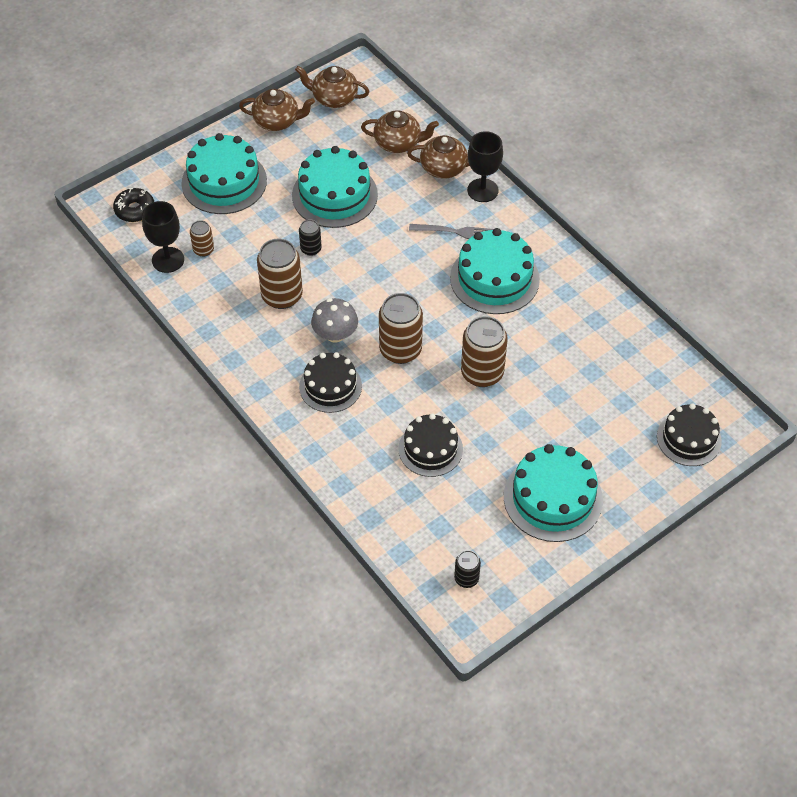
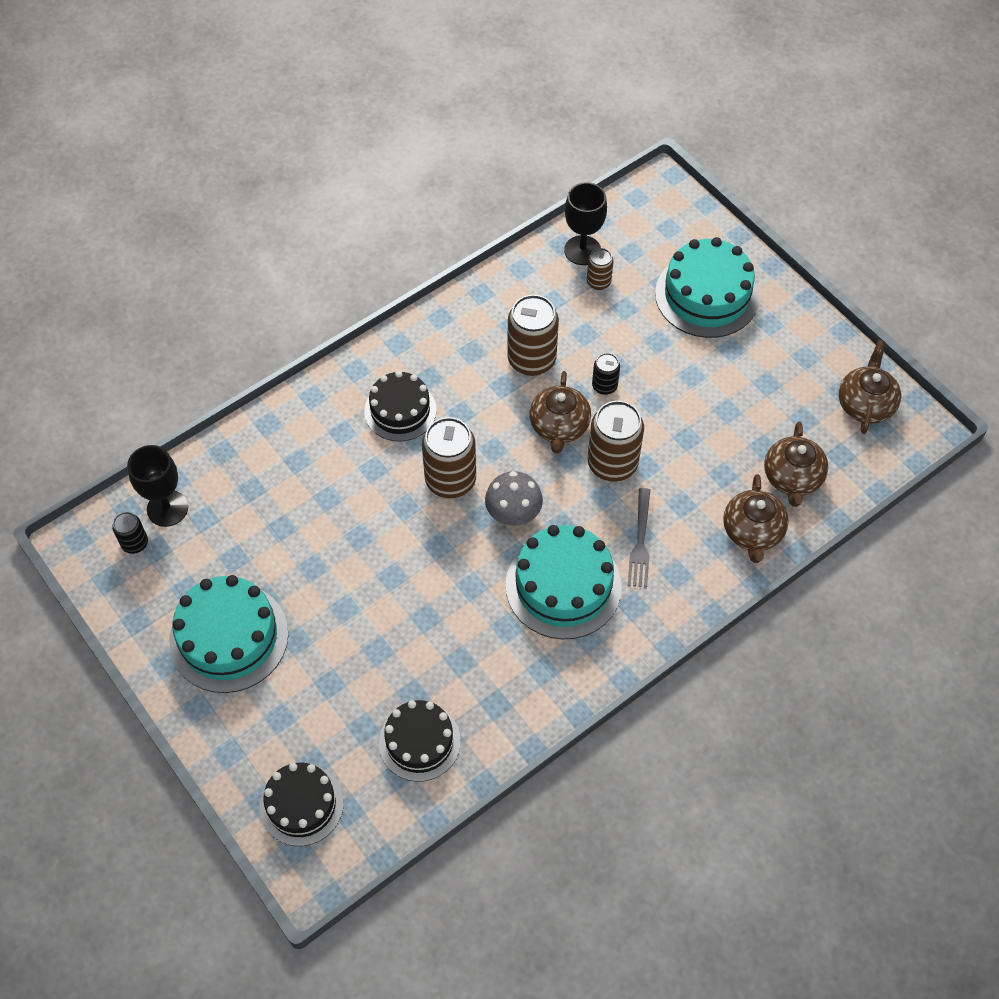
camera: 90 degrees right, 5 degrees up
(135, 210) = (656, 215): black donut -> none
(277, 121) = (815, 344): brown teapot -> brown teapot (559, 426)
(334, 195) = (694, 408): turquoise cake -> none
(335, 334) = (475, 413): grey mushroom -> grey mushroom (513, 513)
(430, 449) = (308, 510): black cake -> black cake (419, 742)
(482, 190) = (715, 576): black goblet -> black goblet (167, 508)
(482, 373) = (414, 567): brown can -> brown can (612, 464)

